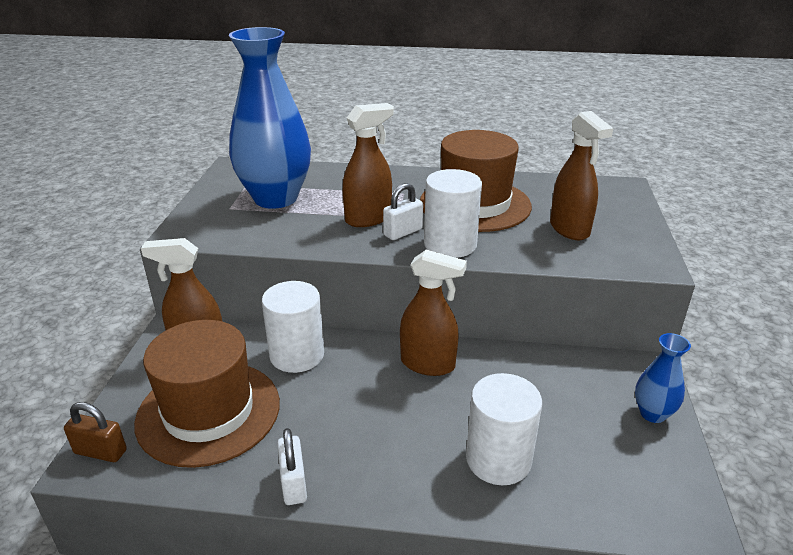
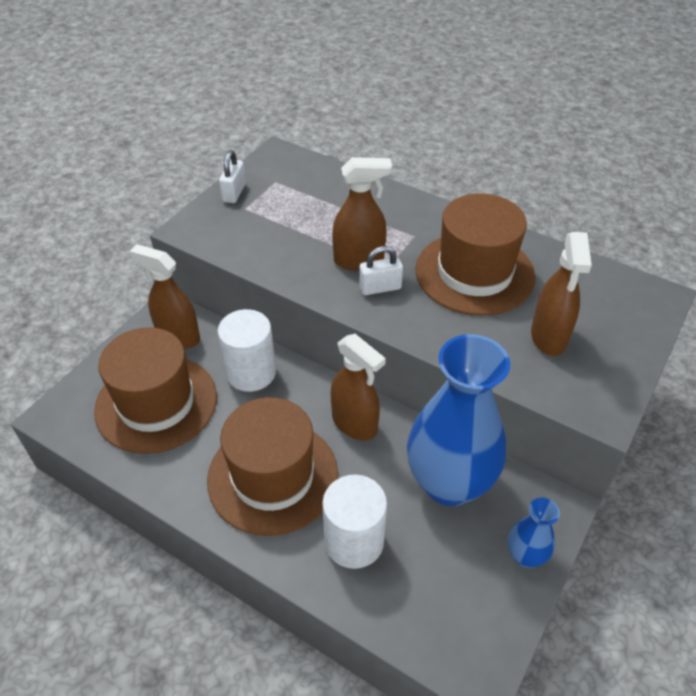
camera: 25 degrees right, 15 degrees up
(100, 451) = (67, 409): brown padlock -> none
(275, 198) = (291, 208): blue vase -> blue vase (449, 483)
(294, 483) = (184, 494): white padlock -> white padlock (234, 193)
(379, 433) = (273, 476): none -> brown hat
(450, 244) = (414, 318): white cylinder -> none

